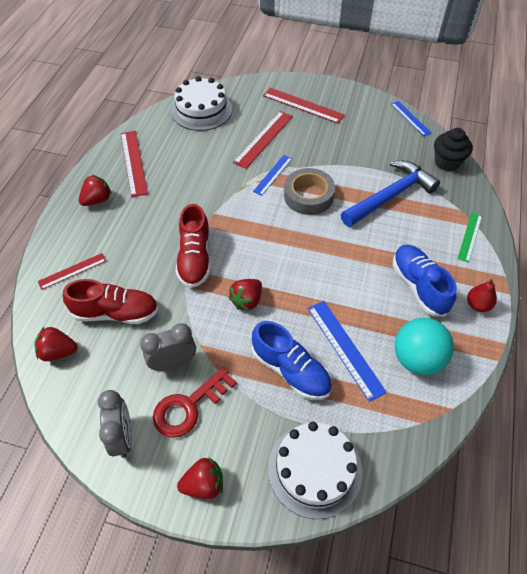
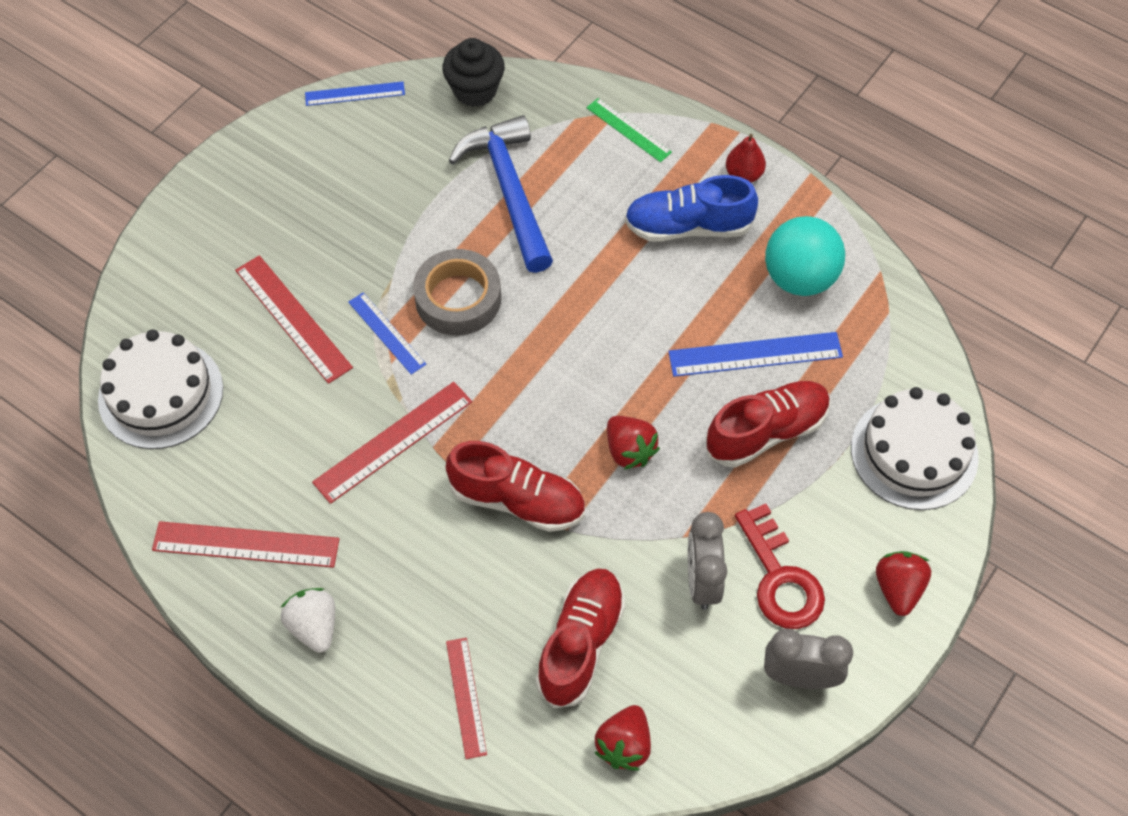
camera: 70 degrees left, 5 degrees up
(97, 200) = (314, 626): red strawberry -> white strawberry
(291, 370) = (766, 432): blue shoe -> red shoe
(303, 105) = (238, 230): red ruler -> red ruler (393, 441)

